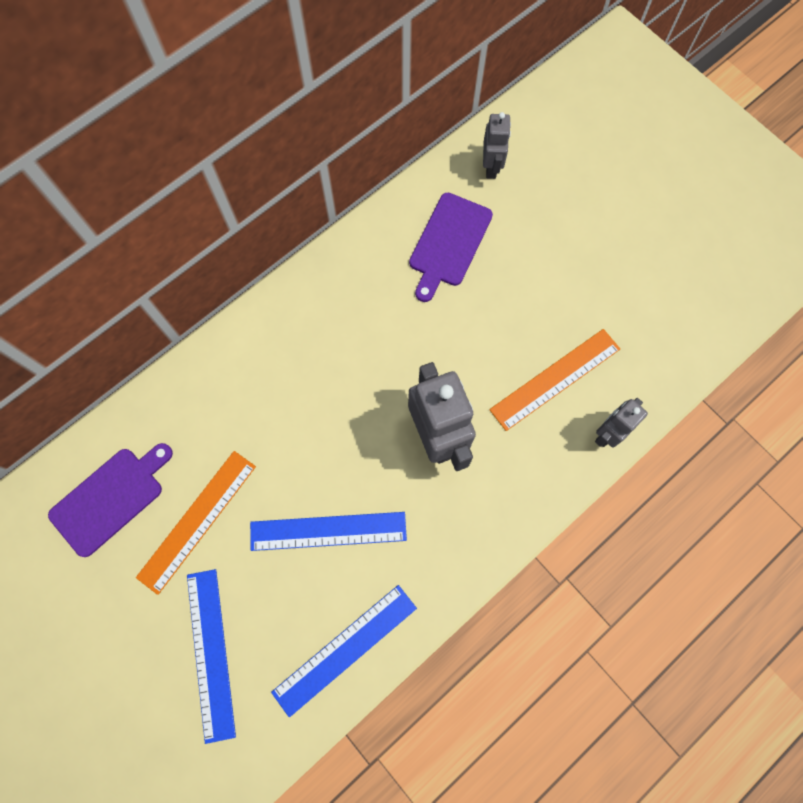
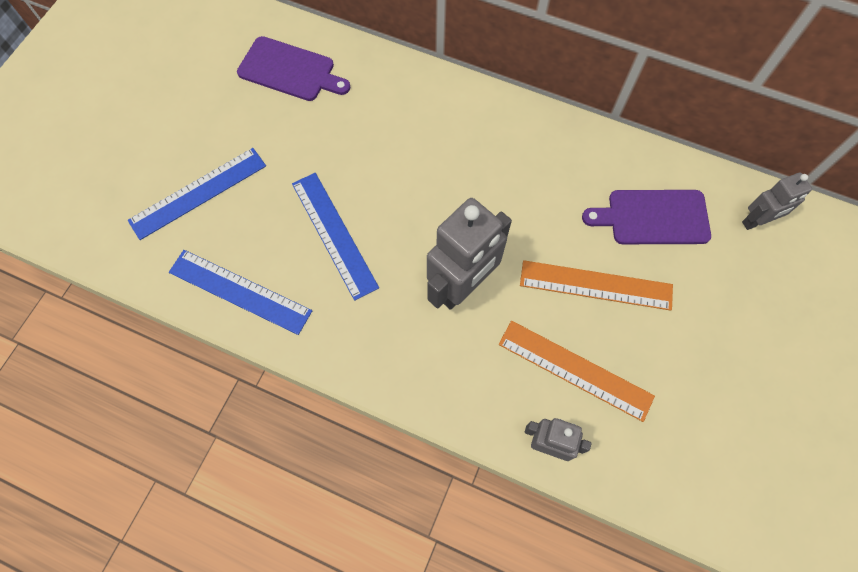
camera: 65 degrees right, 5 degrees down
(197, 521) = (299, 135): orange ruler -> orange ruler (596, 285)

